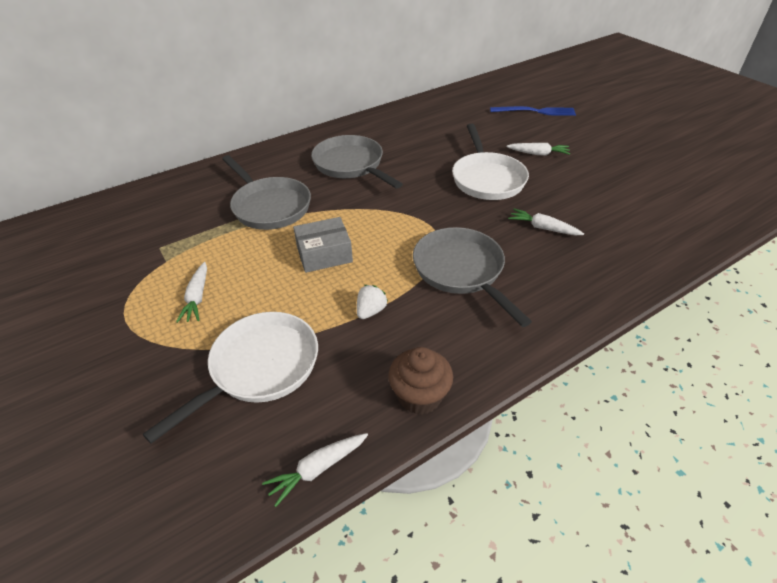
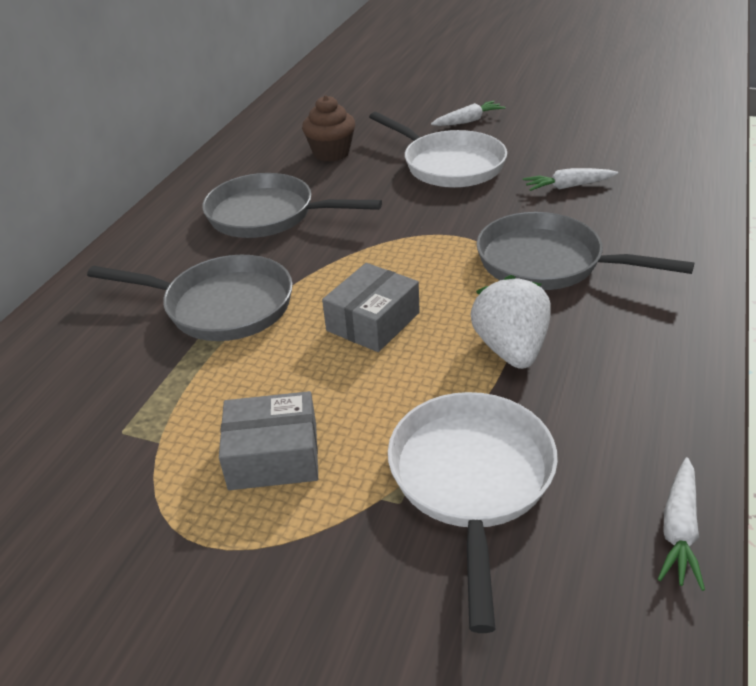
camera: 35 degrees left, 5 degrees down
(197, 297) = (273, 456): white carrot -> grey box
(371, 311) = (511, 349): white strawberry -> white strawberry, size x1.79
(419, 396) = (672, 397): brown cupcake -> brown cupcake (331, 153)
(536, 111) = (409, 82): blue fork -> none

